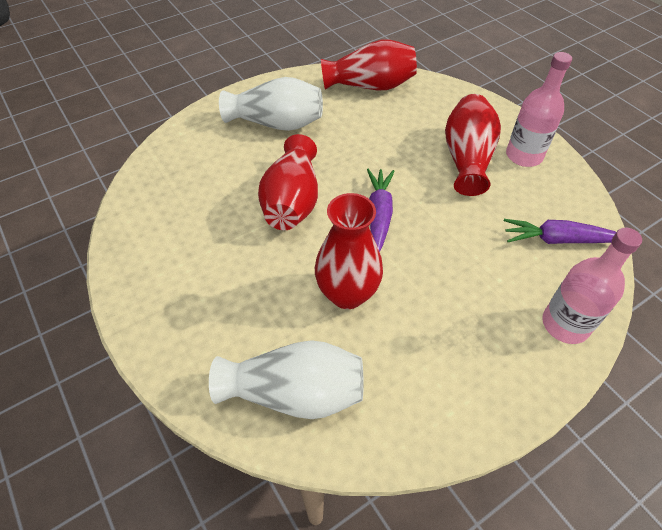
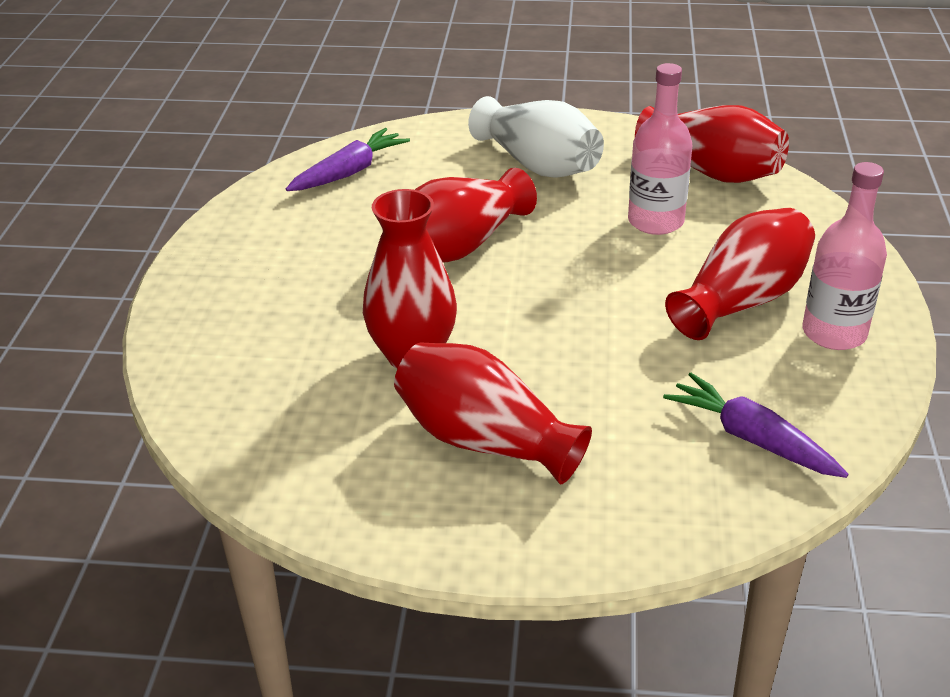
camera: 40 degrees right, 15 degrees down
(295, 393) = (256, 405): white vase -> none
(379, 215) = (545, 303): purple carrot -> purple carrot (349, 172)
(446, 326) = (485, 441): none -> red vase
(565, 324) = (636, 519): pink bottle -> pink bottle (655, 221)

